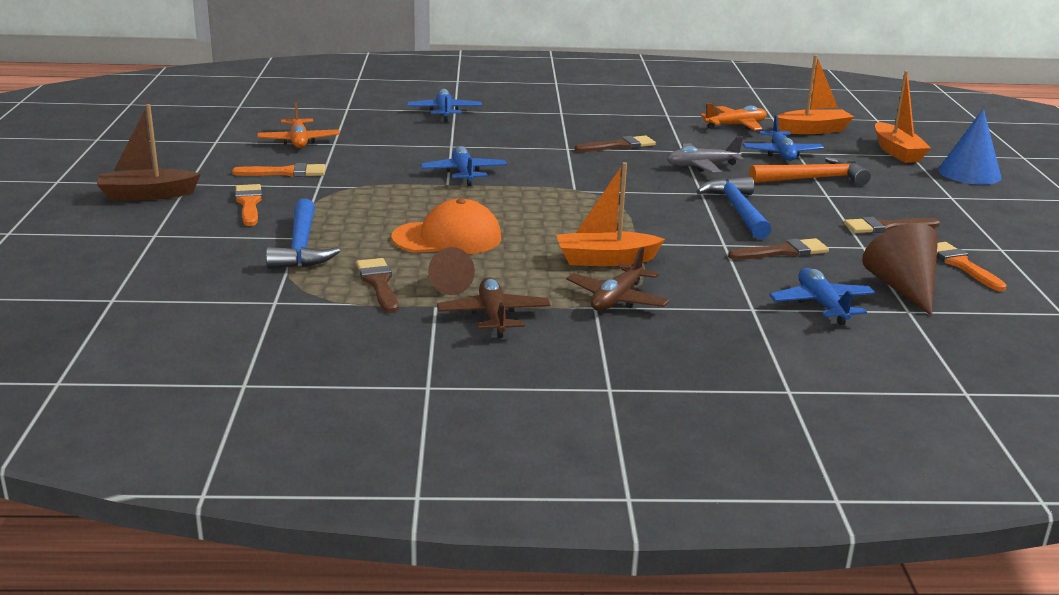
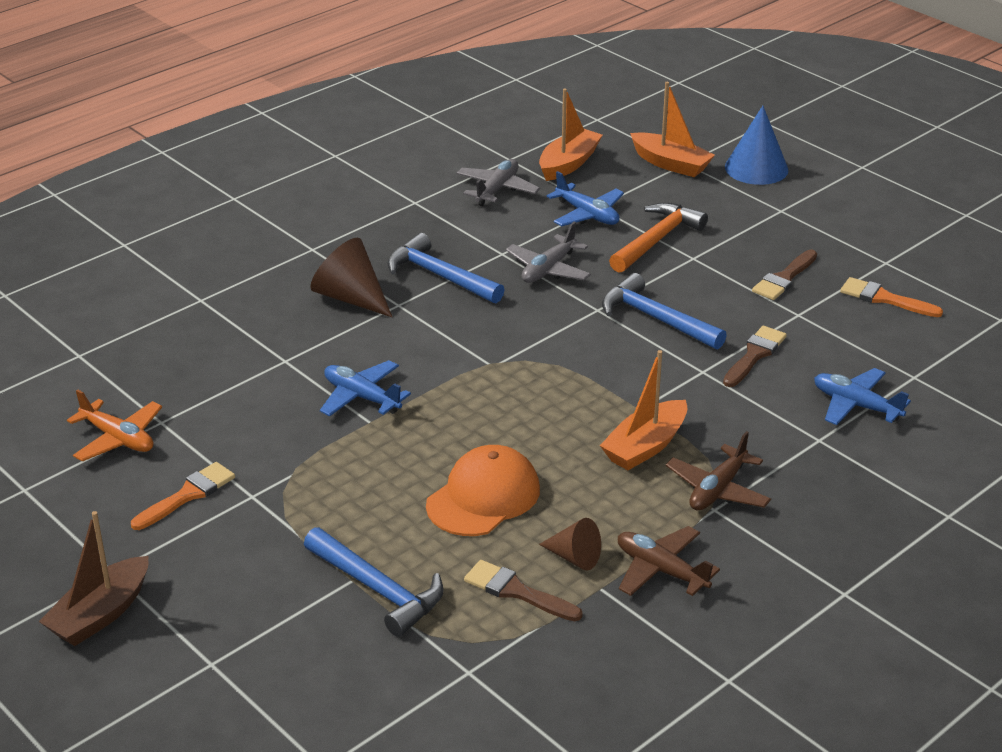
camera: 40 degrees left, 10 degrees up
(249, 204) = (228, 562): orange brush -> none
(444, 112) = (195, 308): blue plane -> none
(617, 299) = (718, 490): brown plane -> brown plane turned 45 degrees clockwise
(619, 146) = (439, 276): brown brush -> blue hammer
(735, 126) = (497, 189): orange plane -> grey plane
(902, 288) = (881, 352): brown cone -> brown cone (350, 297)

